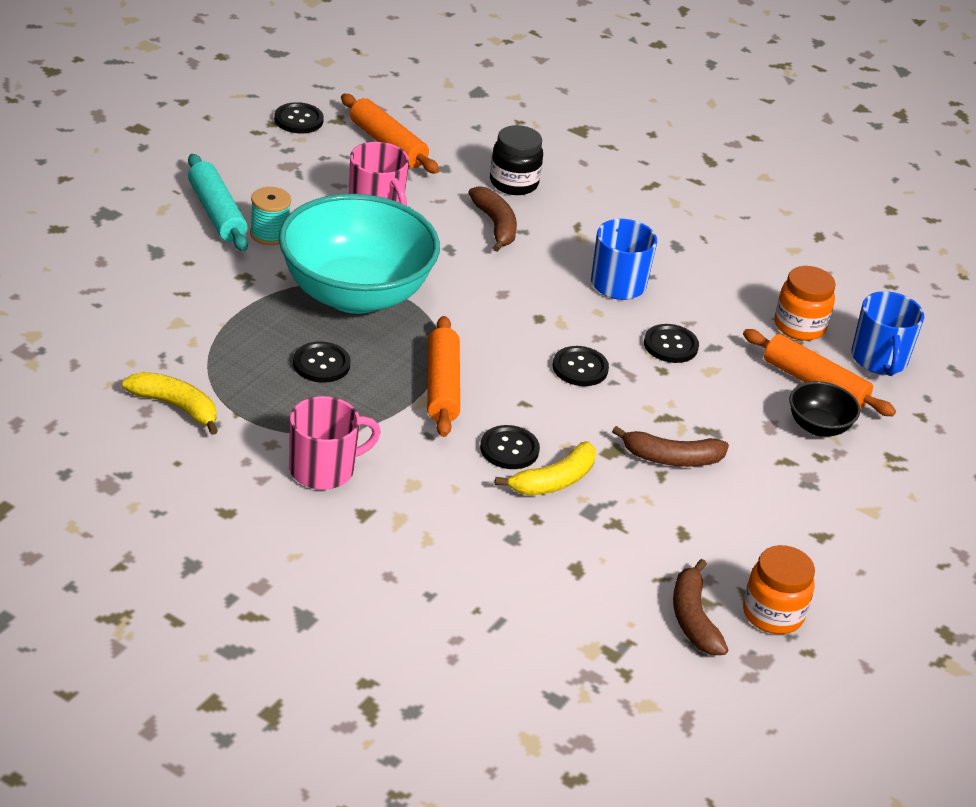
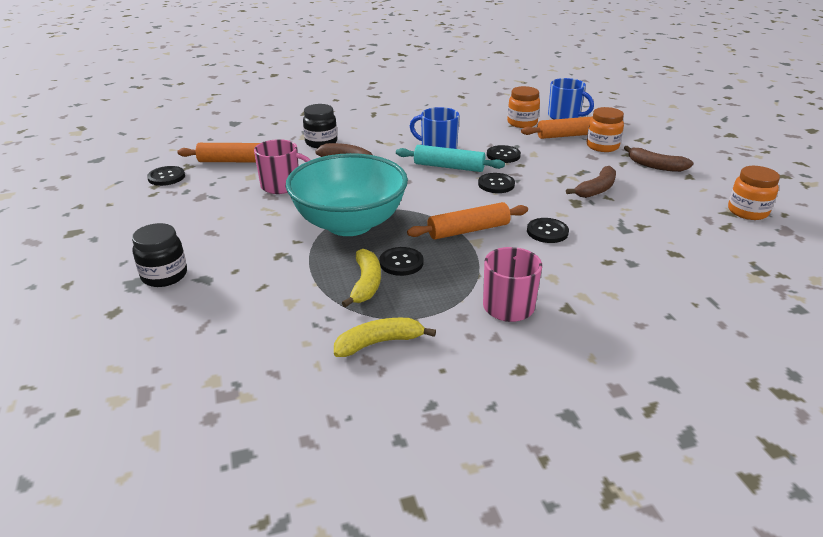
camera: 45 degrees left, 5 degrees down
(135, 225) = (164, 276): none -> black jar
(217, 213) = (203, 239): turquoise rolling pin -> turquoise rolling pin (449, 167)
(269, 234) = (252, 229): turquoise spool -> none
(442, 386) = (468, 230): orange rolling pin -> orange rolling pin turned 60 degrees counterclockwise
(554, 481) = (588, 229): yellow banana -> yellow banana (366, 284)
(693, 619) = (740, 235): brown banana -> brown banana (655, 166)
(818, 427) = (602, 146): black bowl -> orange jar

